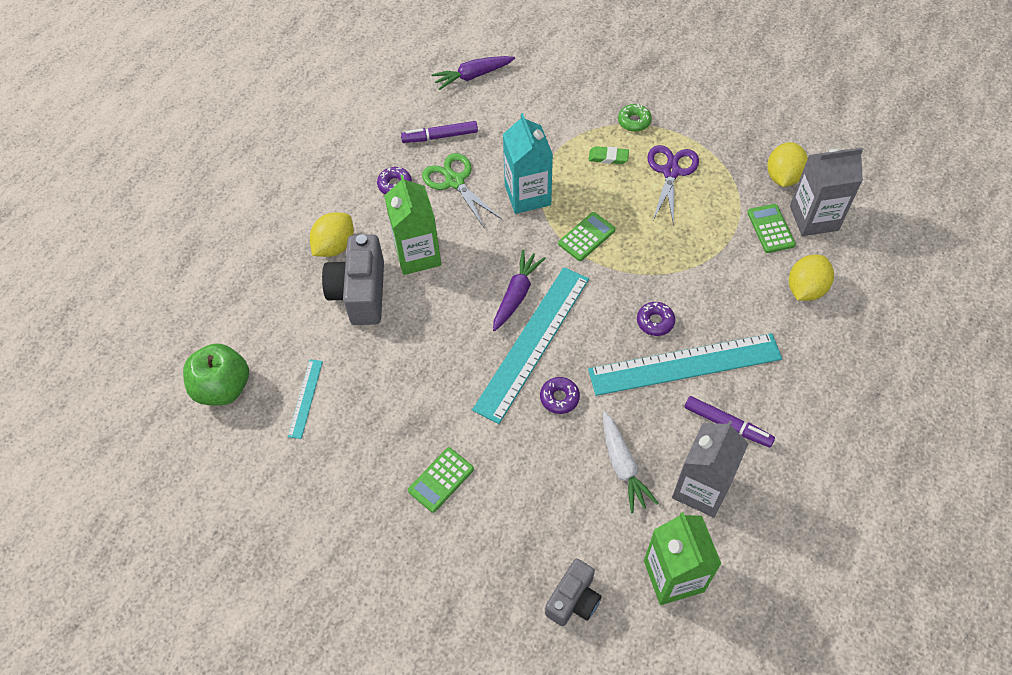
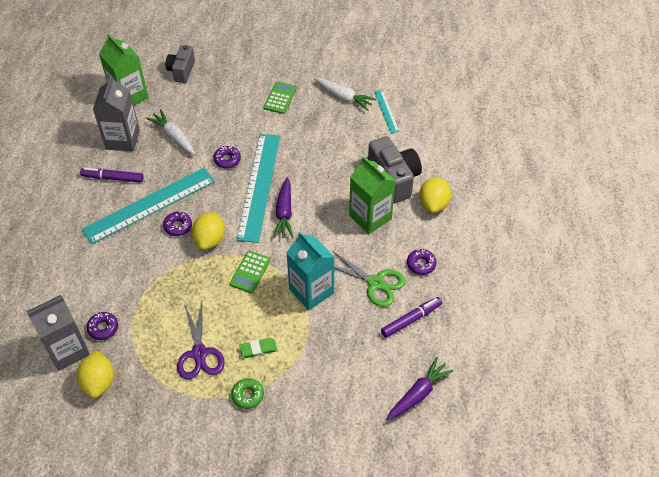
camera: 155 degrees right, 5 degrees down
(223, 388) = (440, 101): green apple -> none
(348, 445) = (344, 97): none -> white carrot
(770, 229) = (103, 328): green calculator -> purple donut
(805, 289) = (69, 286): yellow lemon -> yellow lemon (210, 239)

